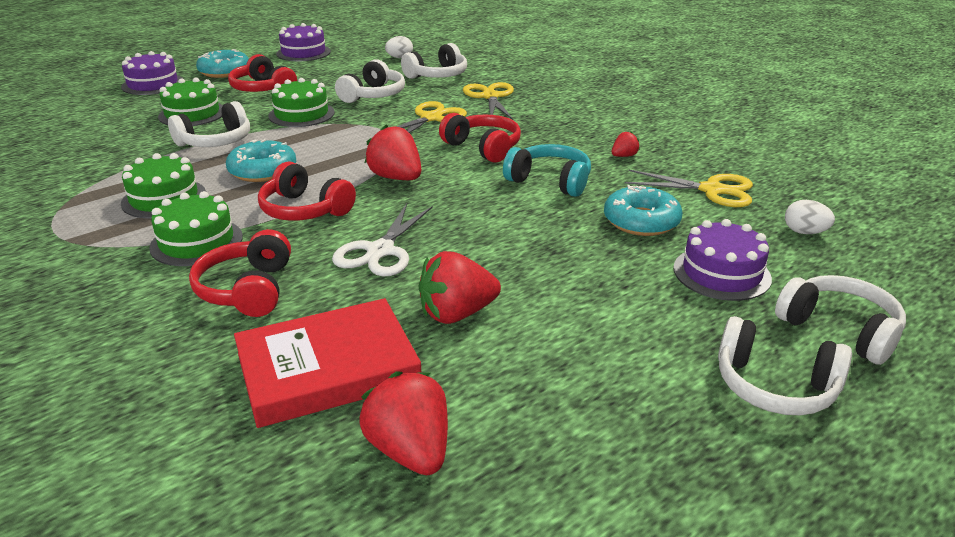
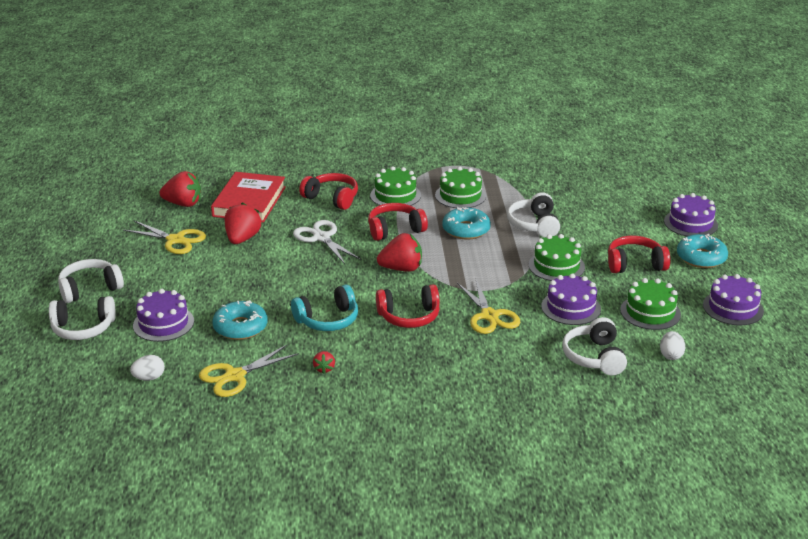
camera: 125 degrees right, 0 degrees up
(192, 114) = (600, 226): green cake -> green cake (650, 312)
(373, 95) = (571, 307): white headphones -> purple cake
(490, 97) = (509, 362): yellow scissors -> yellow scissors (175, 240)

